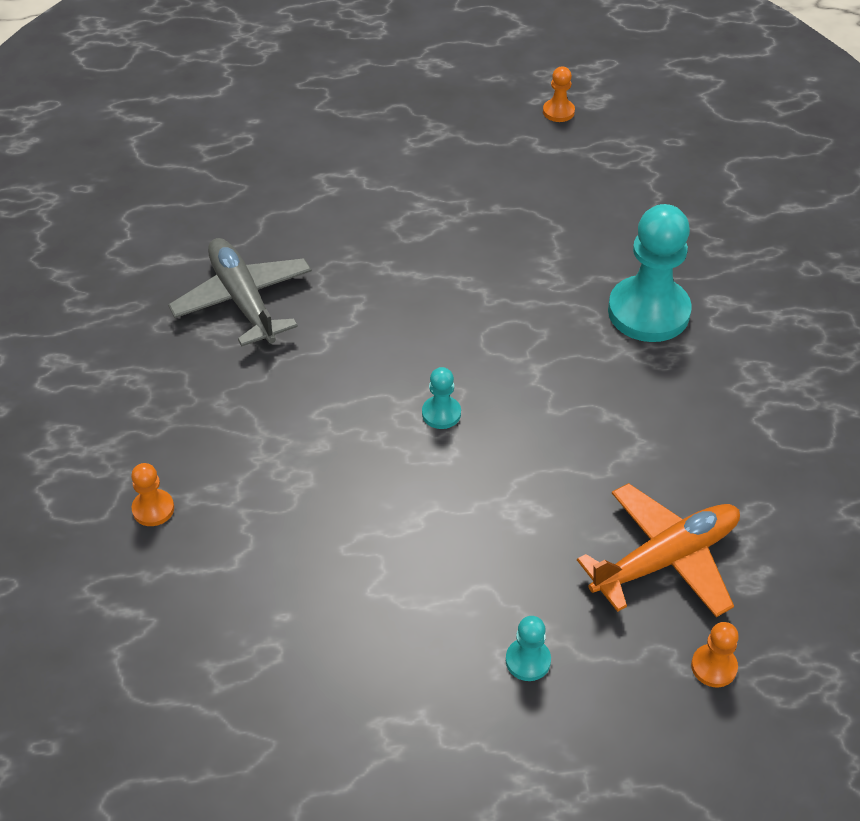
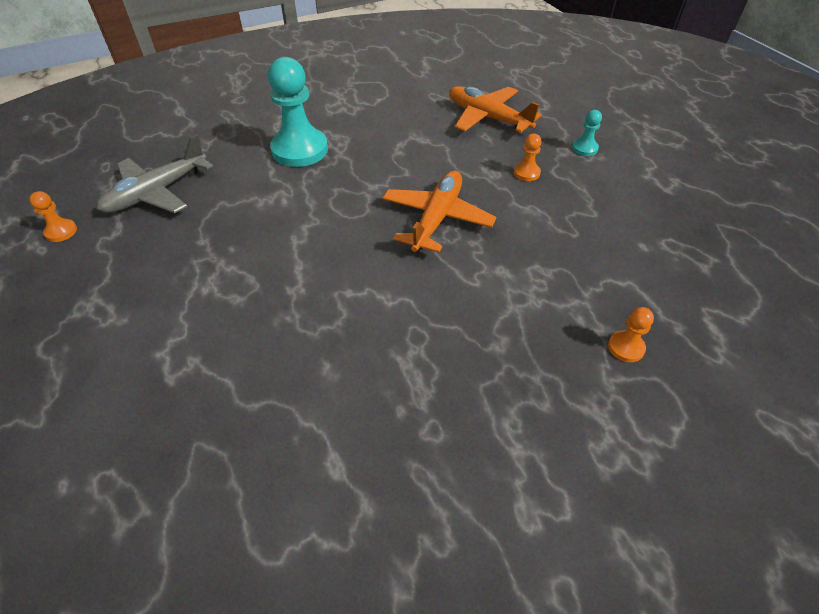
camera: 110 degrees left, 0 degrees up
(243, 300) = (373, 376): grey plane -> grey plane (156, 193)
(441, 413) = (437, 218): turquoise pawn -> orange plane
(714, 667) = (538, 97): orange pawn -> orange pawn (526, 173)

